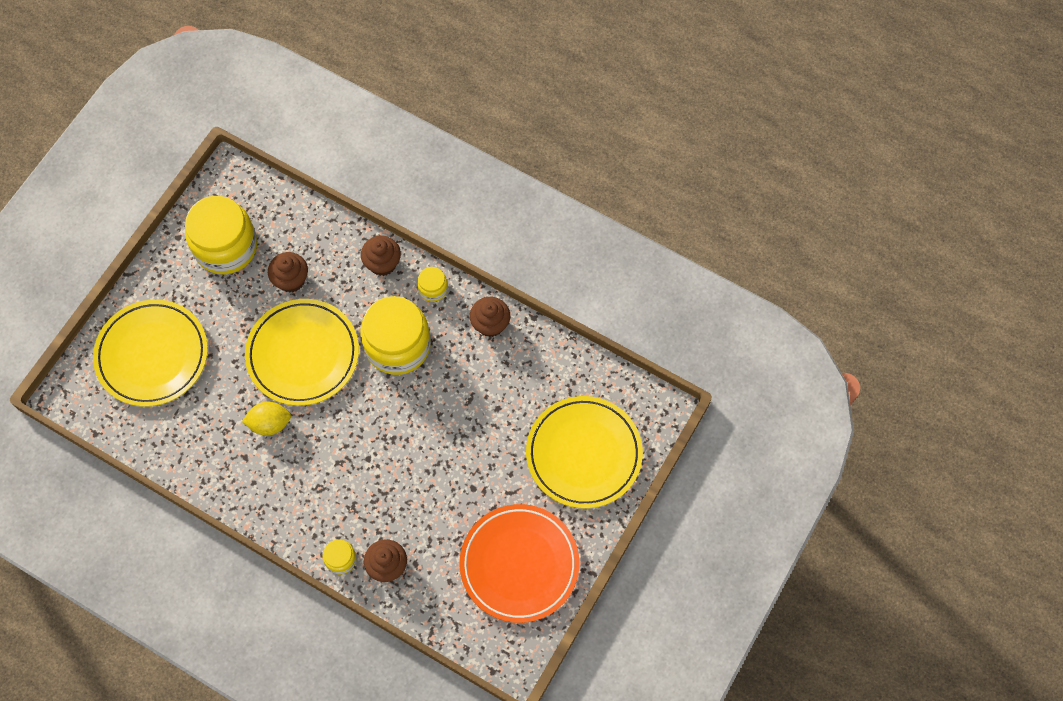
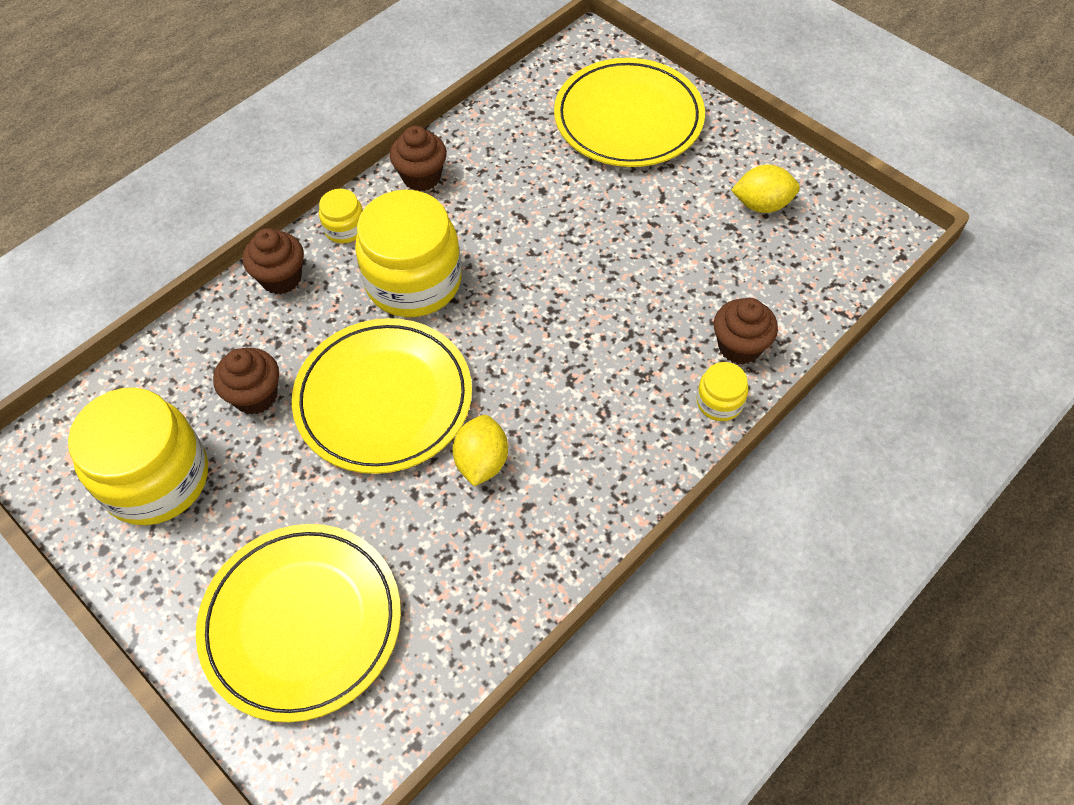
camera: 75 degrees left, 10 degrees down
(519, 564) = (762, 204): orange plate -> yellow lemon

